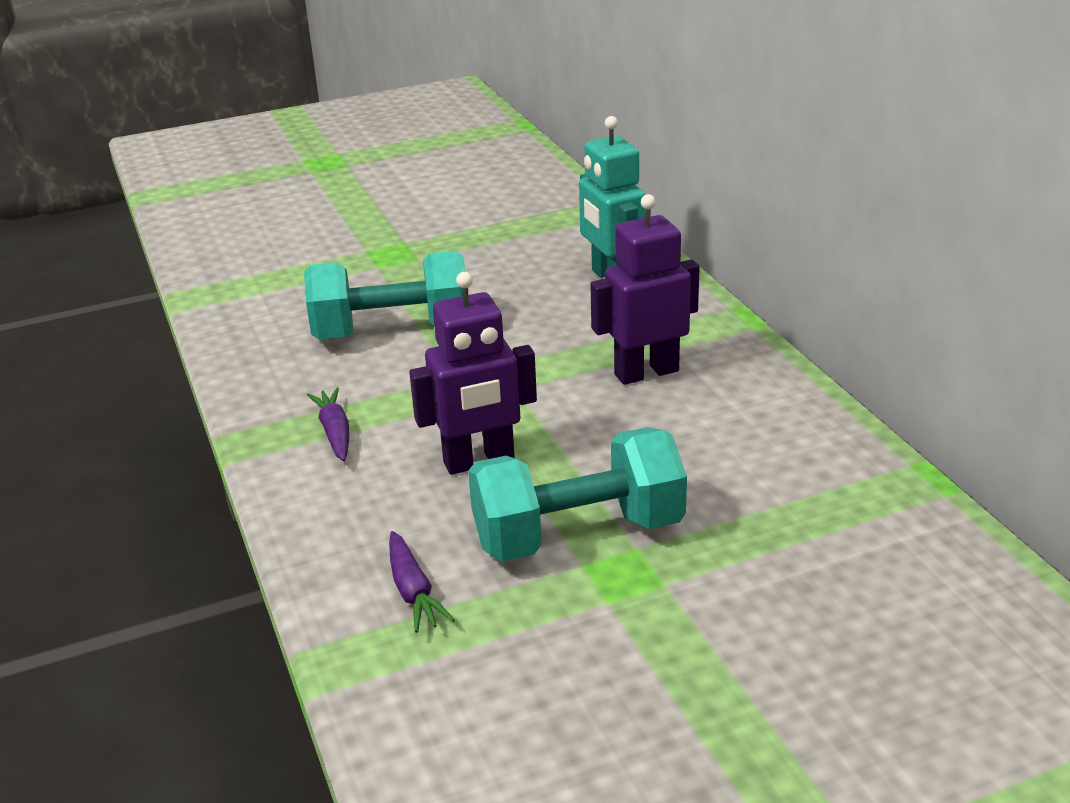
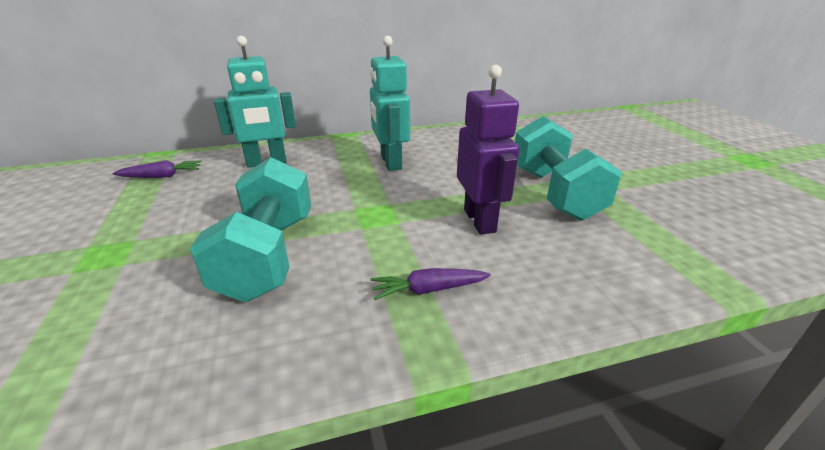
camera: 85 degrees left, 0 degrees up
(413, 591) = (631, 251): purple carrot -> purple carrot (162, 176)
(646, 372) = (390, 162): purple robot -> turquoise robot

